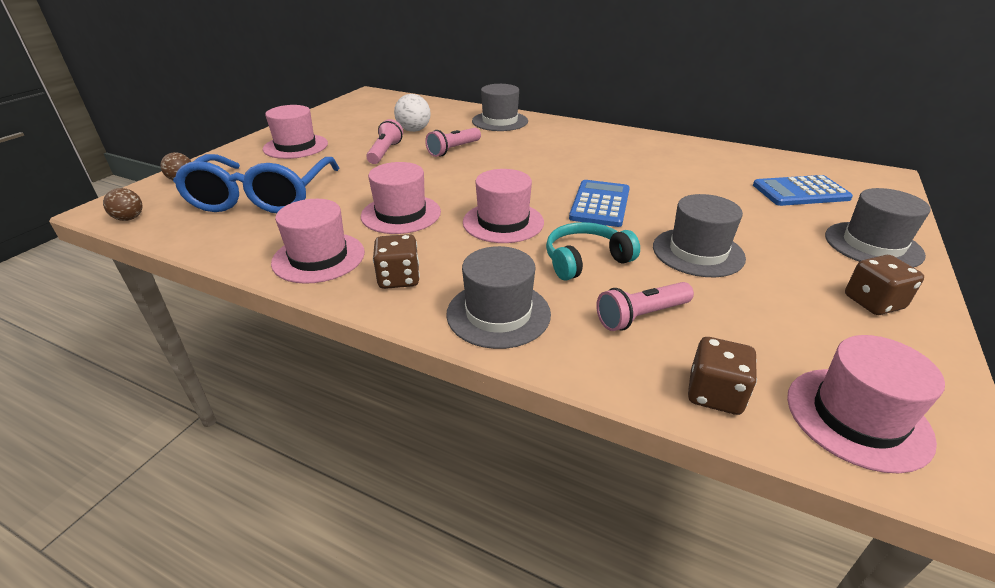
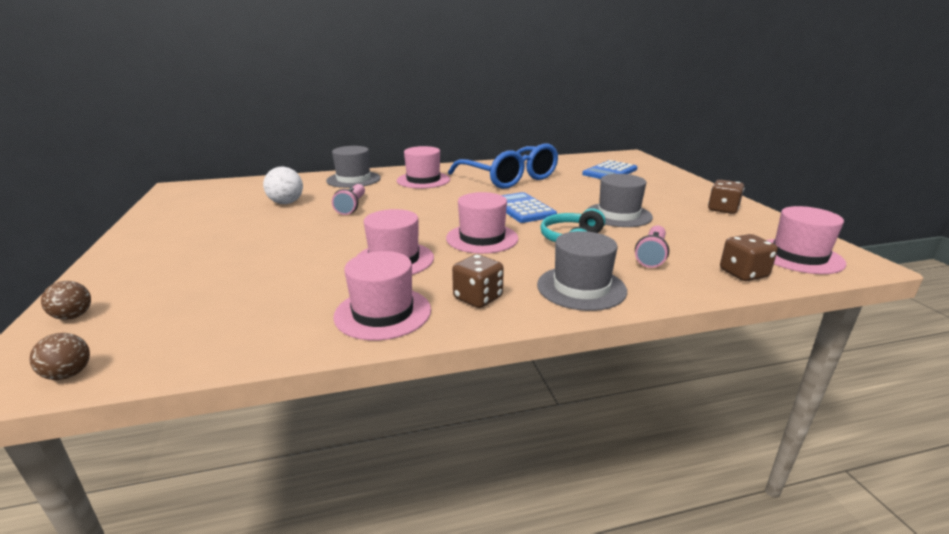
camera: 40 degrees left, 10 degrees down
(261, 197) = (224, 295): blue glasses -> blue glasses (509, 178)
(295, 146) = (176, 246): pink hat -> pink hat (423, 180)
(385, 152) = (290, 224): pink flashlight -> none
(873, 245) = (680, 186): grey hat -> none

